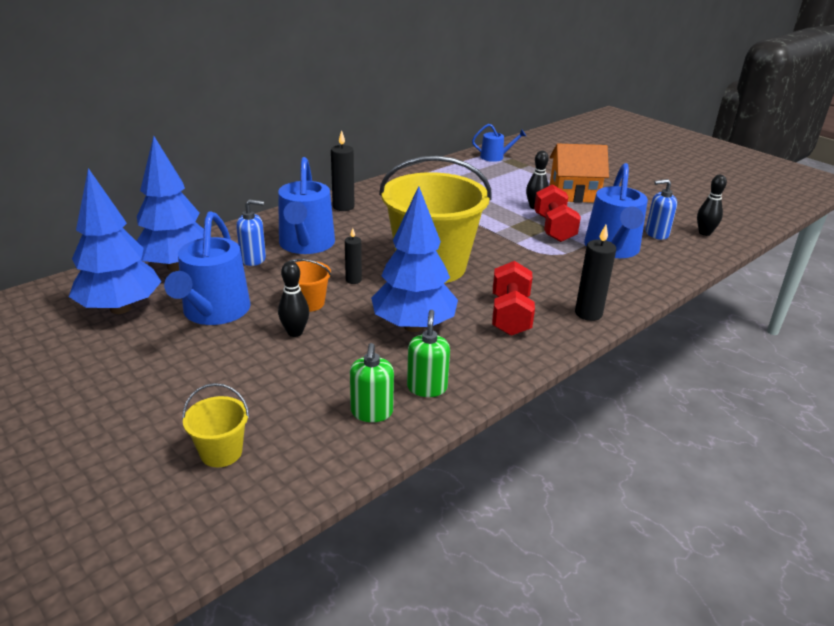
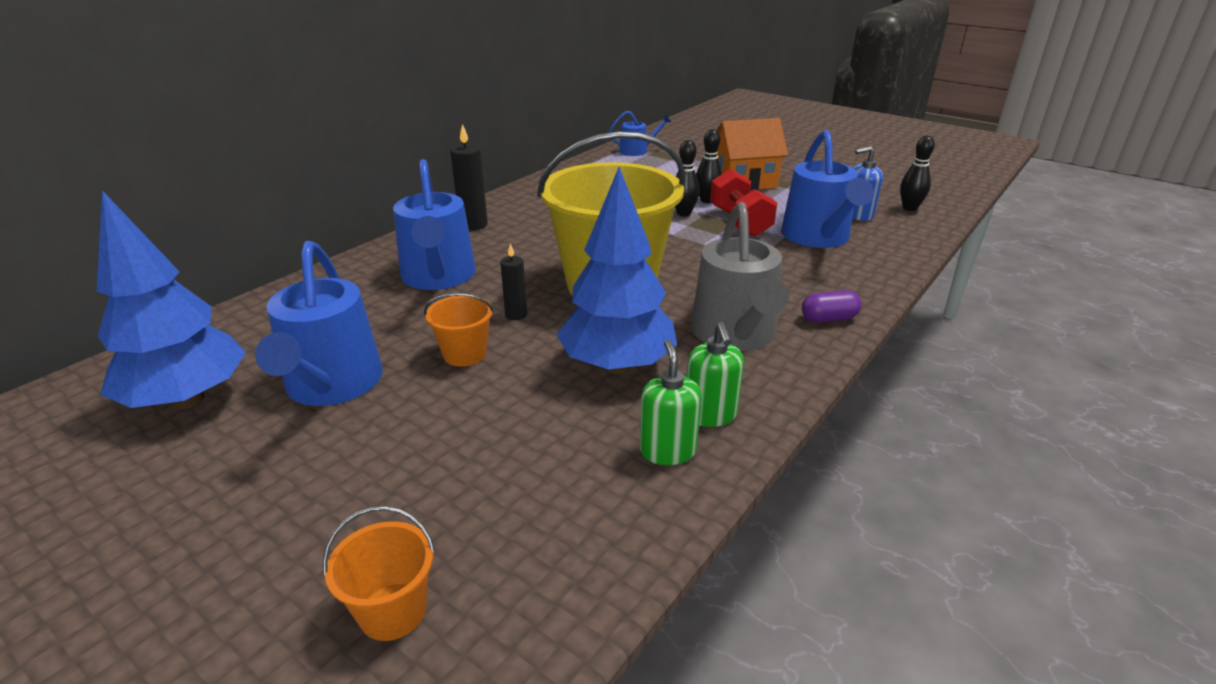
camera: 10 degrees left, 0 degrees up
(176, 266) = (263, 327): blue tree -> none
(221, 452) = (393, 611): yellow bucket -> orange bucket
(253, 259) = (371, 304): blue soap dispenser -> none
(295, 332) = (457, 398): black bowling pin -> black bowling pin (683, 213)
(371, 412) = (604, 502): green soap dispenser -> green soap dispenser (710, 415)
(510, 315) = (735, 334): red dumbbell -> grey watering can
(588, 313) = (829, 318): black candle -> purple capsule

